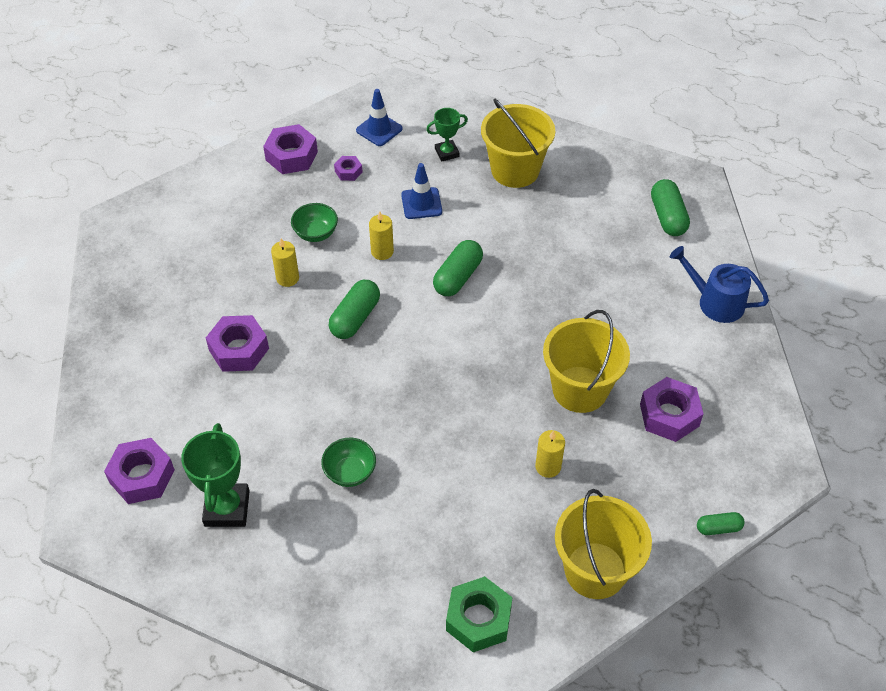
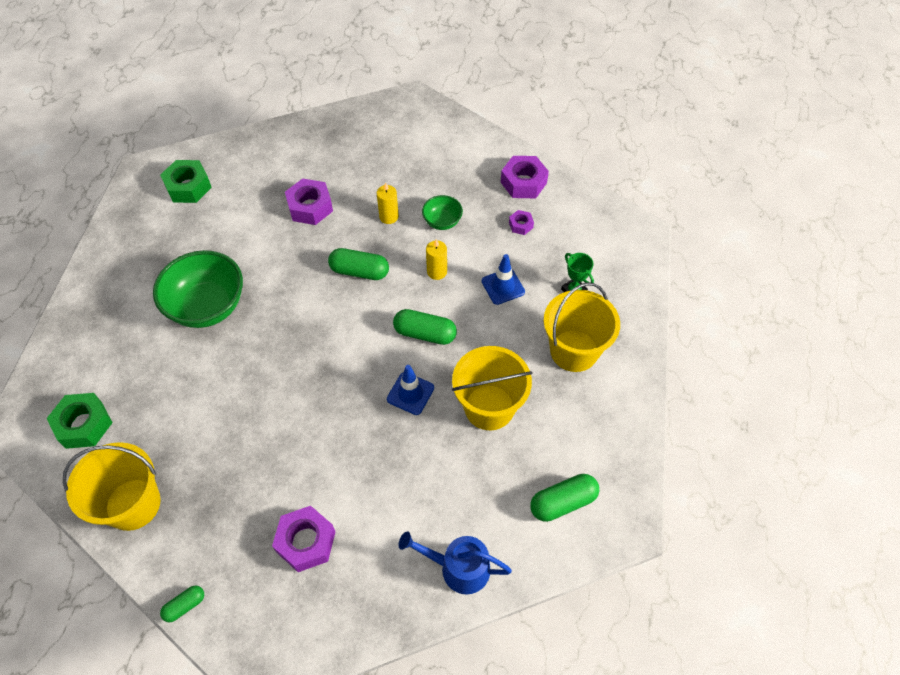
camera: 75 degrees right, 5 degrees up
(142, 476) = (188, 187): purple nut -> green nut
(227, 508) = (167, 241): green trophy -> none
(350, 472) = (208, 307): green bowl -> green bowl, size x1.99
(379, 129) = (581, 233): blue traffic cone -> blue traffic cone (410, 393)
(548, 467) = (233, 447): yellow candle -> none
(580, 389) = (320, 457): yellow bucket -> yellow bucket (489, 407)
(715, 302) = (459, 568): blue watering can -> blue watering can turned 90 degrees counterclockwise
(718, 528) = (185, 606): green capsule -> green capsule turned 75 degrees clockwise

